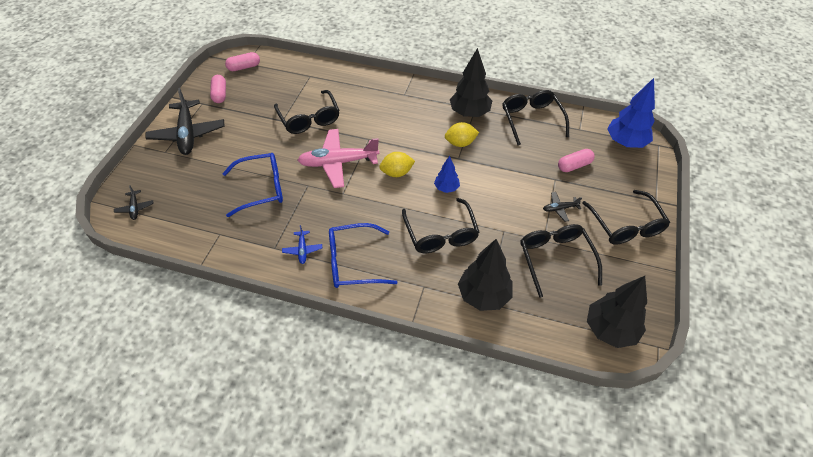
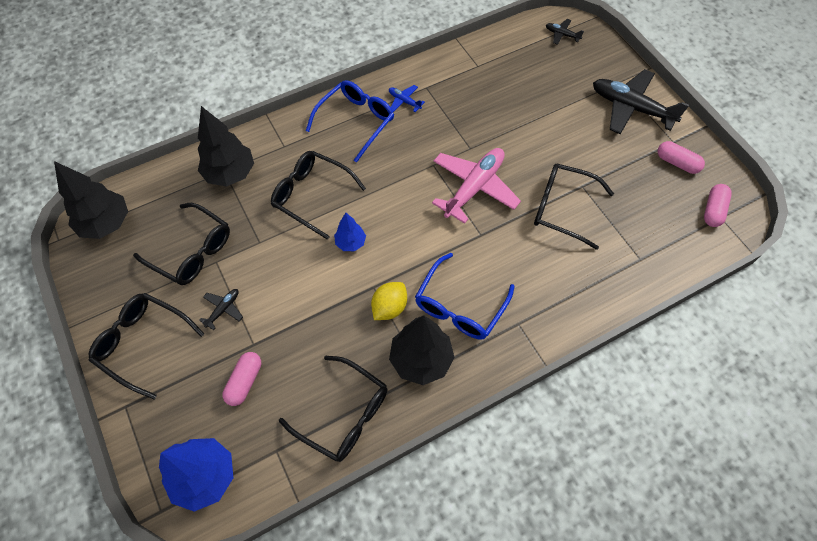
camera: 135 degrees right, 10 degrees up
(262, 188) = (500, 117): blue glasses -> blue glasses (459, 306)
(397, 173) = (412, 221): yellow lemon -> none

